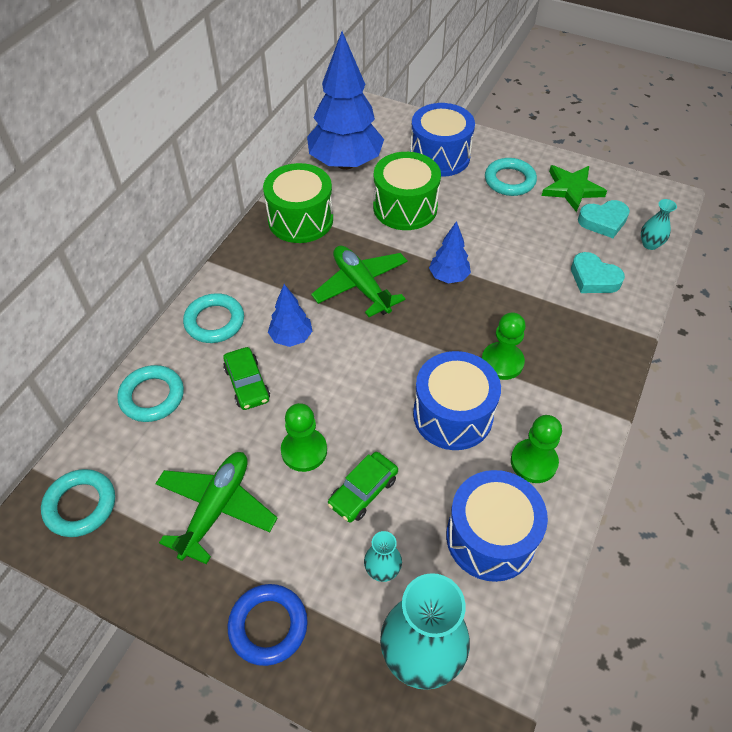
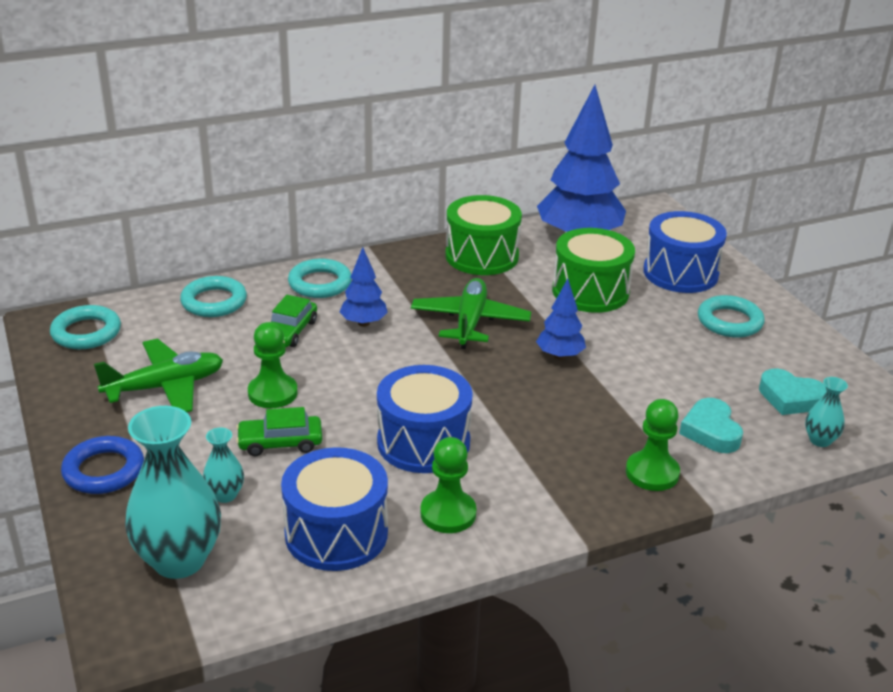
camera: 40 degrees right, 20 degrees down
(502, 362) = (522, 436): green pawn -> green pawn (652, 473)
(571, 189) = (791, 358): green star -> none

